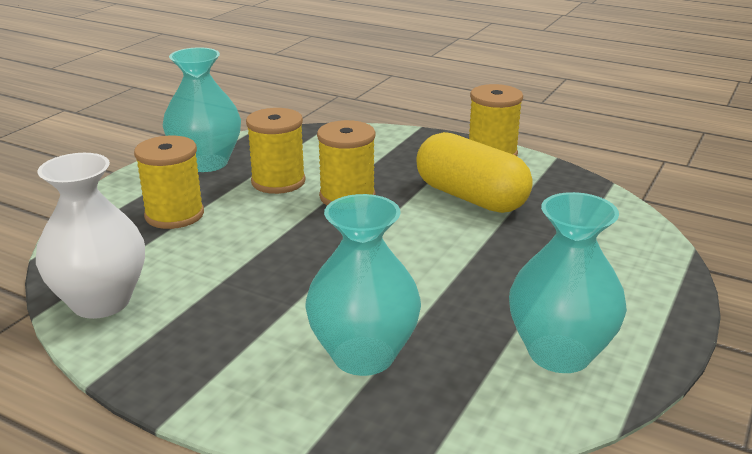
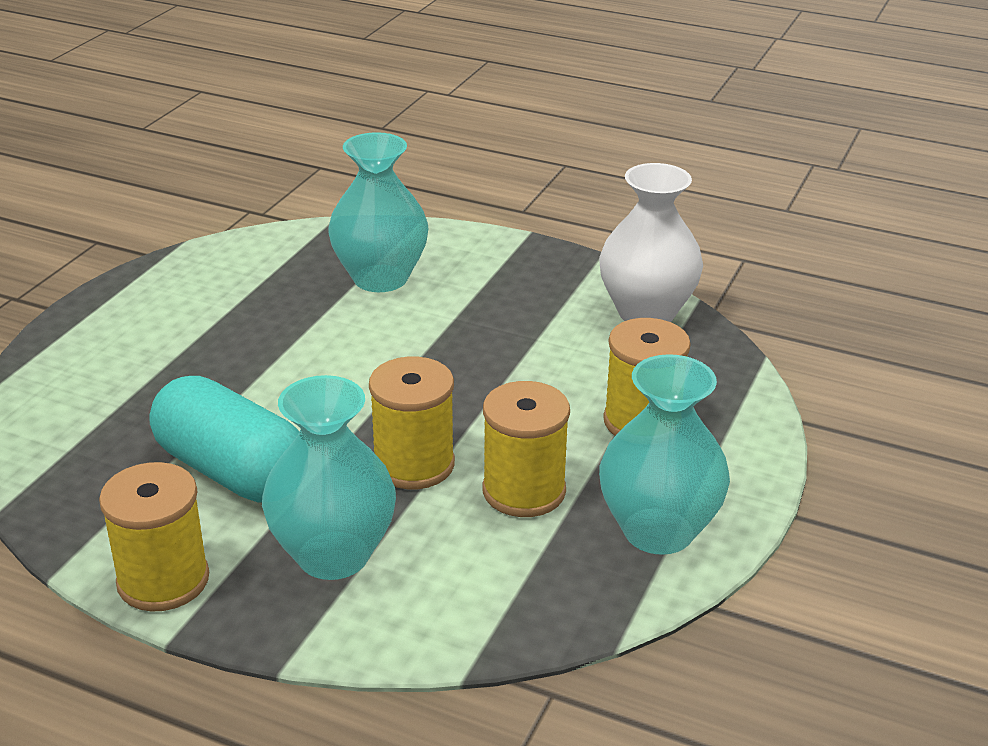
camera: 175 degrees right, 5 degrees up
(471, 197) = (232, 471): yellow capsule -> turquoise capsule
(559, 353) = (205, 285): turquoise vase -> turquoise vase (333, 555)

